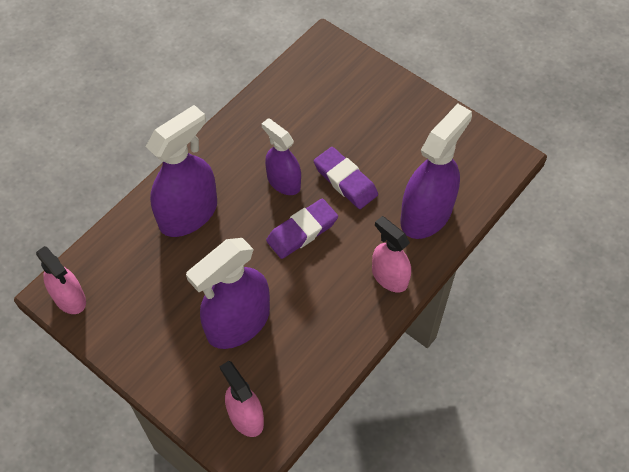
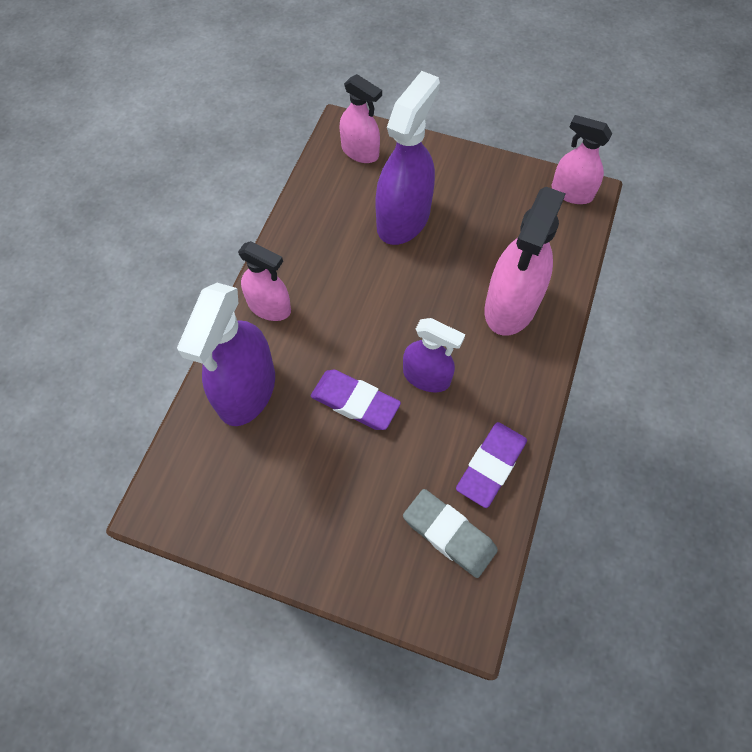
camera: 160 degrees right, 5 degrees up
(188, 214) = (510, 306): purple spray bottle -> pink spray bottle
(302, 231) = (380, 326): purple eraser -> purple eraser (490, 466)
(315, 85) = (449, 534): none -> grey eraser

